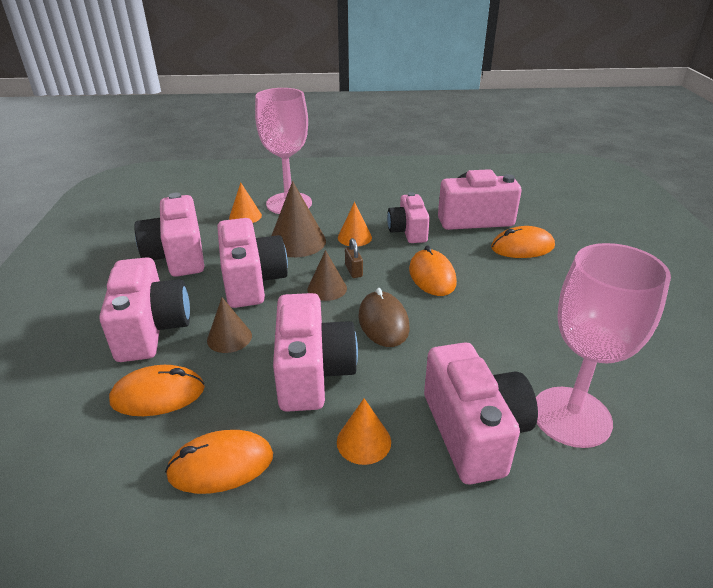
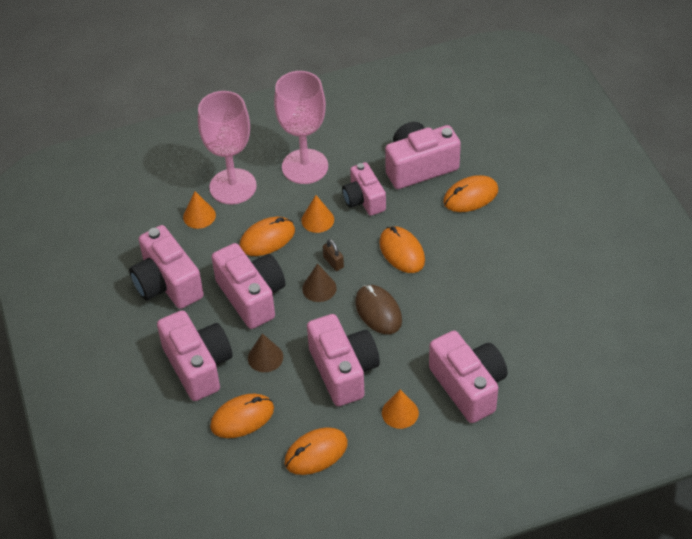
camera: 15 degrees left, 15 degrees up
(297, 242) = (267, 238): brown cone -> orange mouse
(571, 416) = (529, 358): pink goblet -> pink goblet (305, 166)

